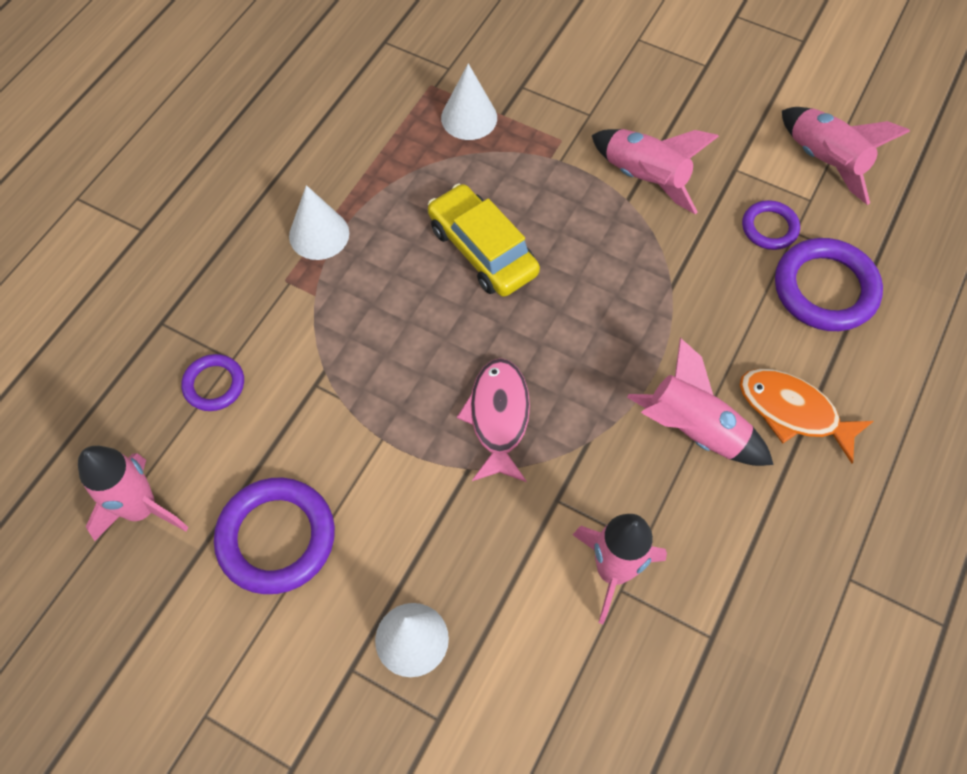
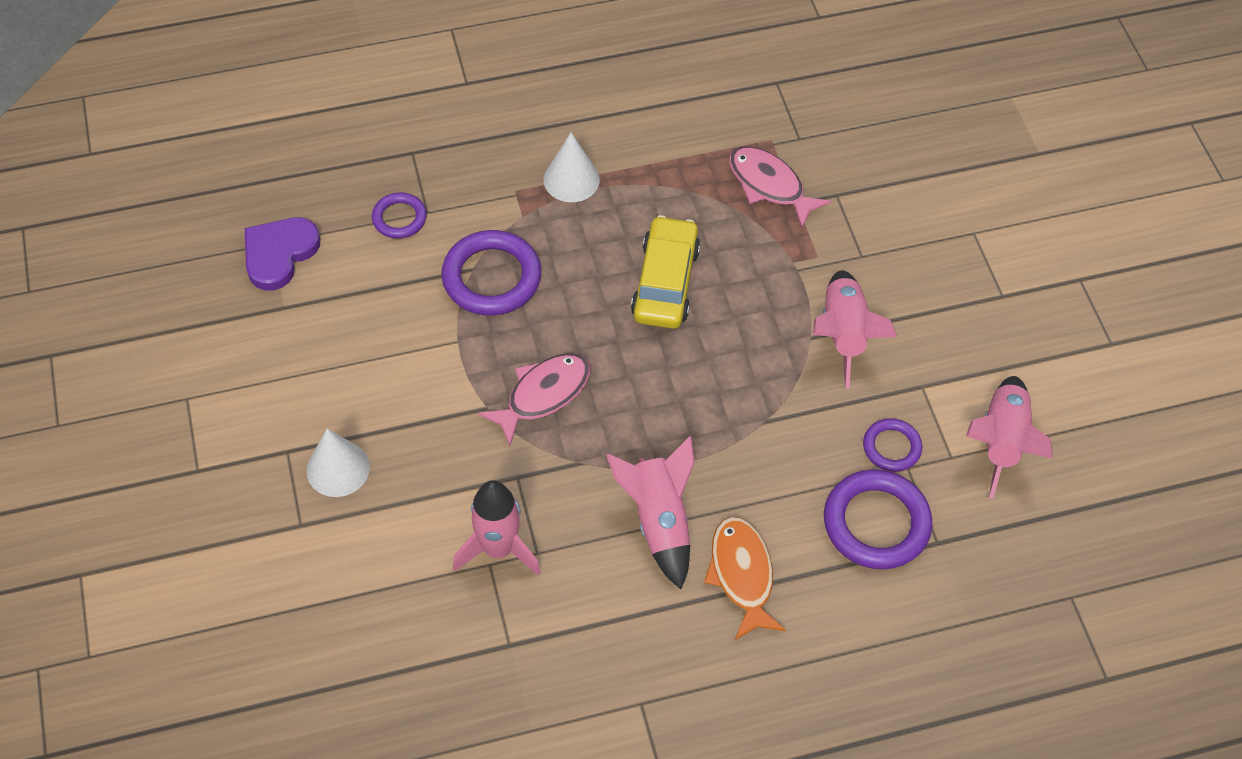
camera: 45 degrees right, 5 degrees down
(141, 509) = (279, 254): pink rocket -> purple heart
(276, 538) = (331, 340): purple ring -> purple ring (491, 277)
(469, 117) = (769, 185): white cone -> pink fish

